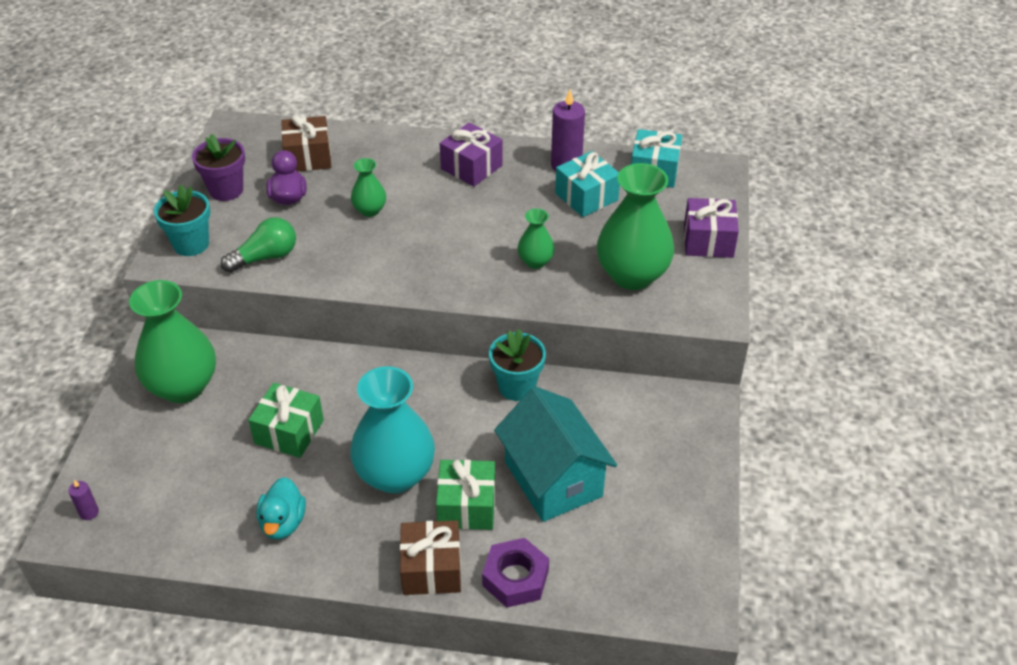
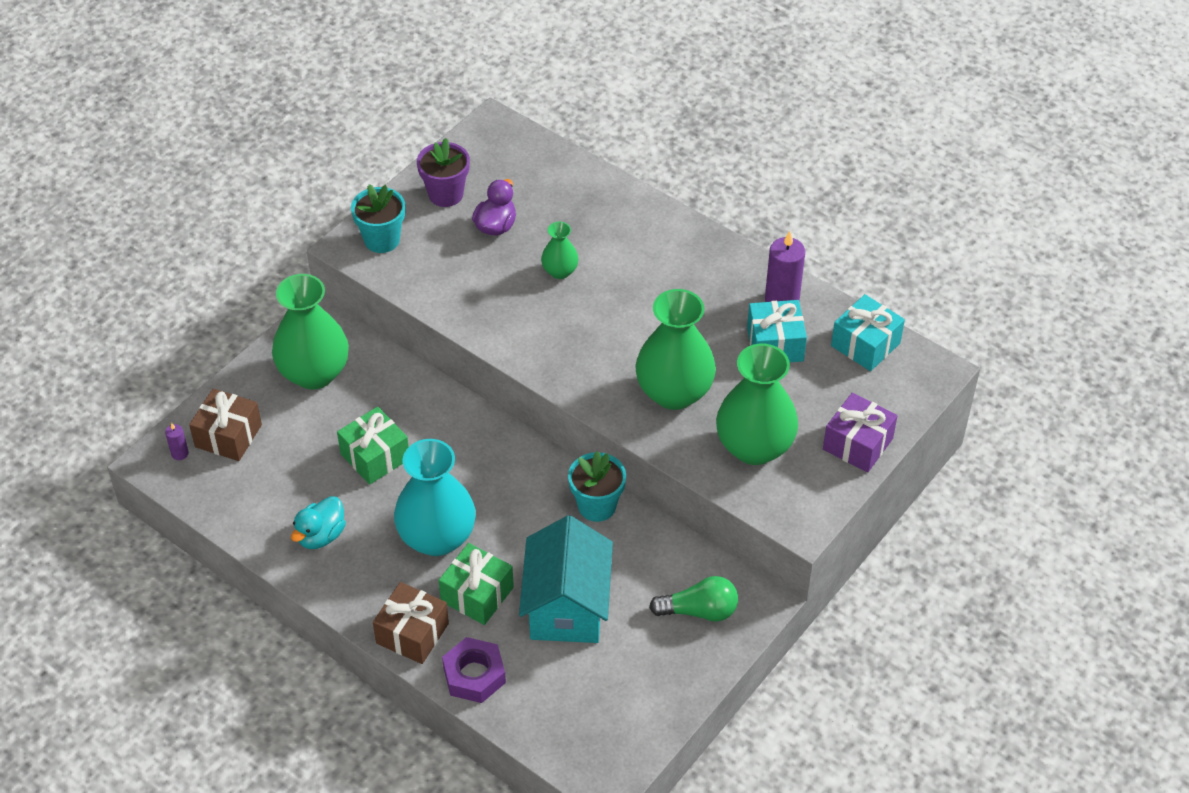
camera: 30 degrees right, 5 degrees up
(265, 257) = (436, 281): green light bulb -> green light bulb (699, 611)
(308, 157) = (541, 188): brown gift -> brown gift (228, 436)
(471, 167) = (687, 264): purple gift -> none
(535, 261) = (674, 392): green vase -> green vase, size x2.03

